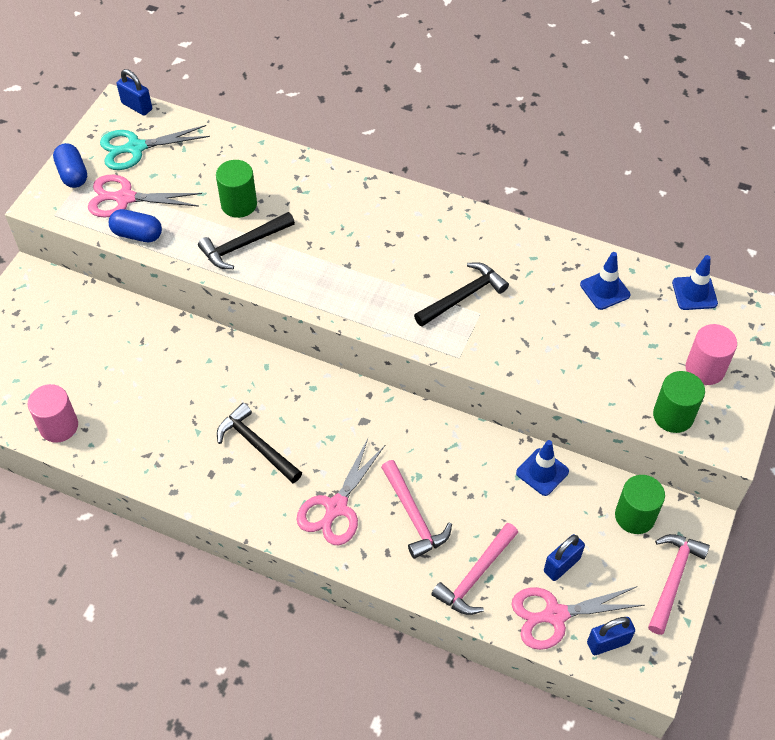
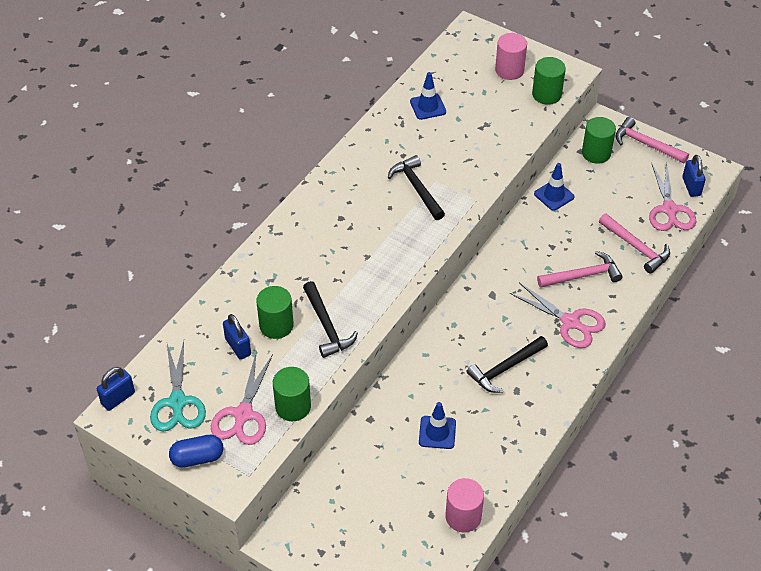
camera: 80 degrees left, 5 degrees down
(137, 234) = (293, 406): blue capsule -> green cylinder
(561, 565) = (631, 199): blue padlock -> blue padlock (238, 347)
(694, 293) = (441, 60): blue traffic cone -> blue traffic cone (437, 432)

